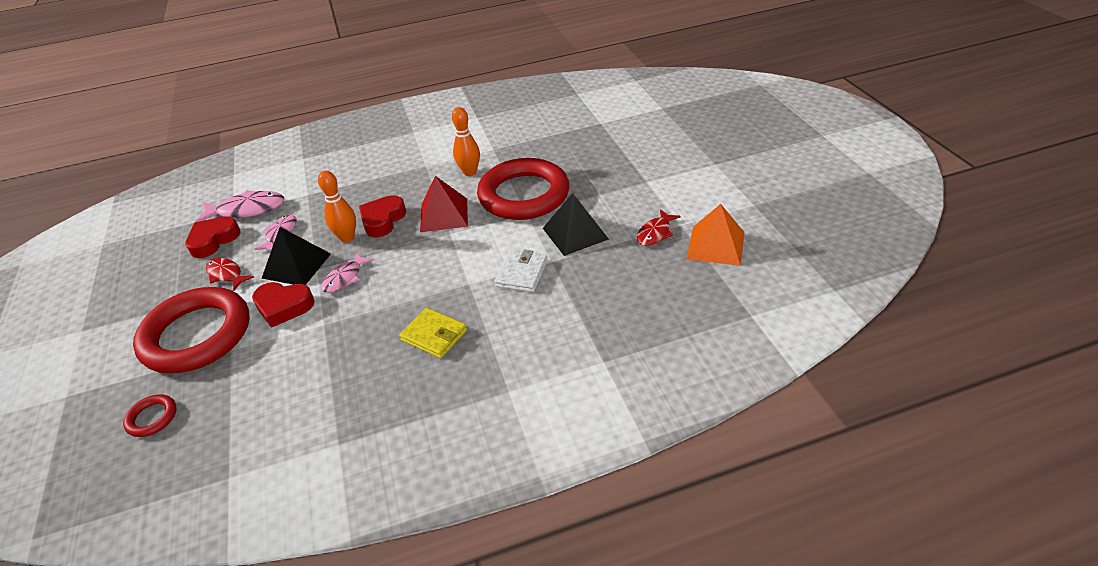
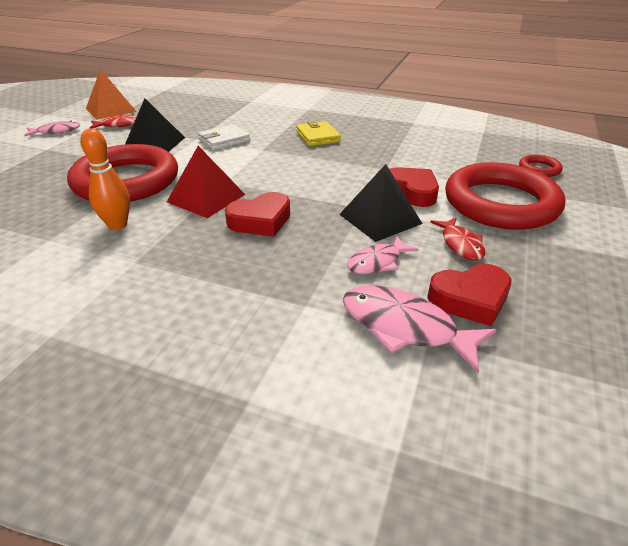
camera: 145 degrees left, 5 degrees down
(345, 278) = (344, 189): pink fish -> pink fish (56, 131)
(347, 238) = (310, 221): orange bowling pin -> none

